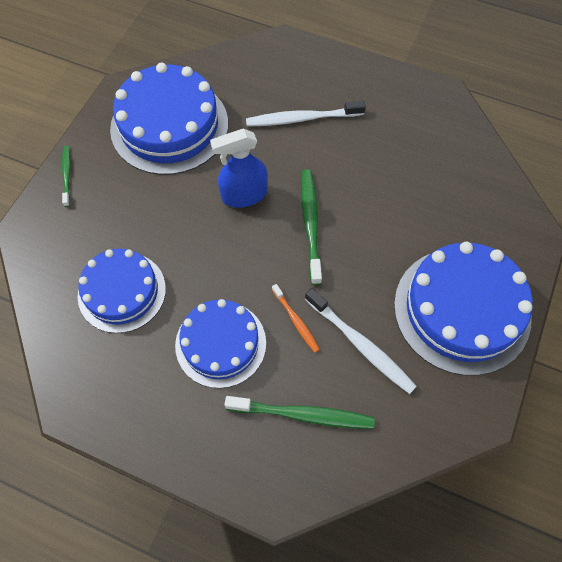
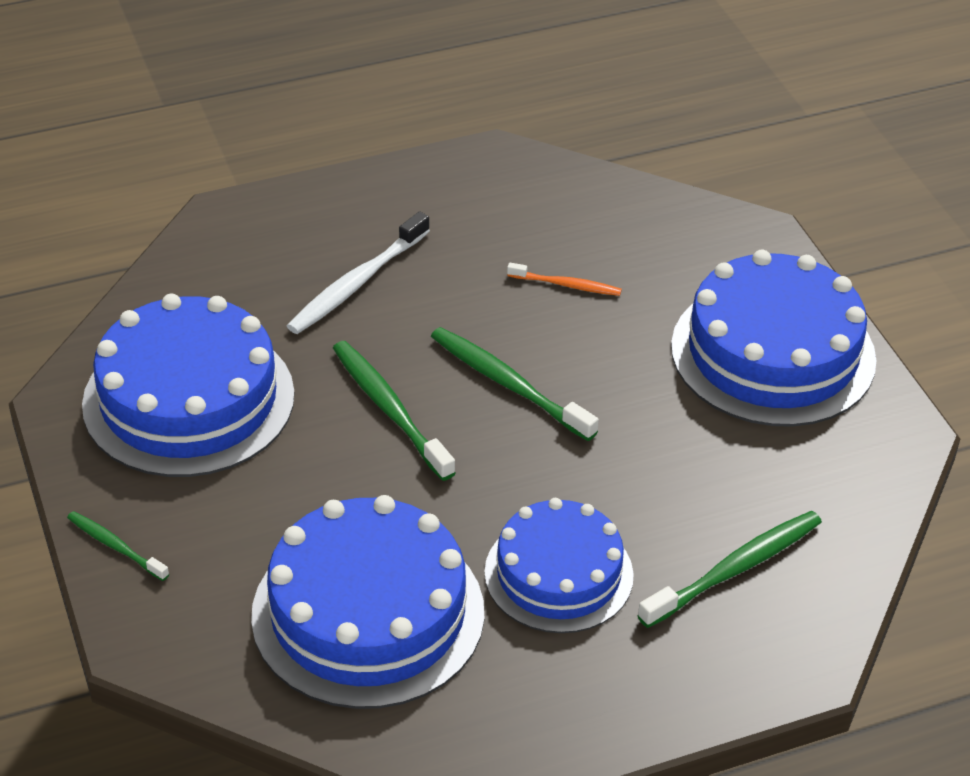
camera: 45 degrees left, 20 degrees down
(122, 292) = (368, 613): blue cake -> blue cake, size x1.53
(244, 195) = (389, 409): blue spray bottle -> green toothbrush
(296, 321) = (615, 489): orange toothbrush -> orange toothbrush (567, 285)
(361, 345) = (713, 460): white toothbrush -> none

